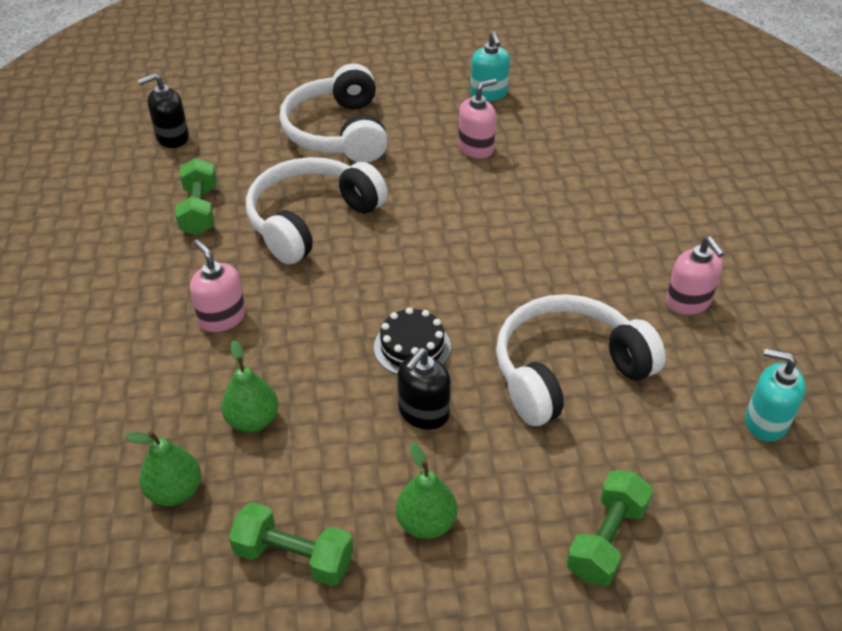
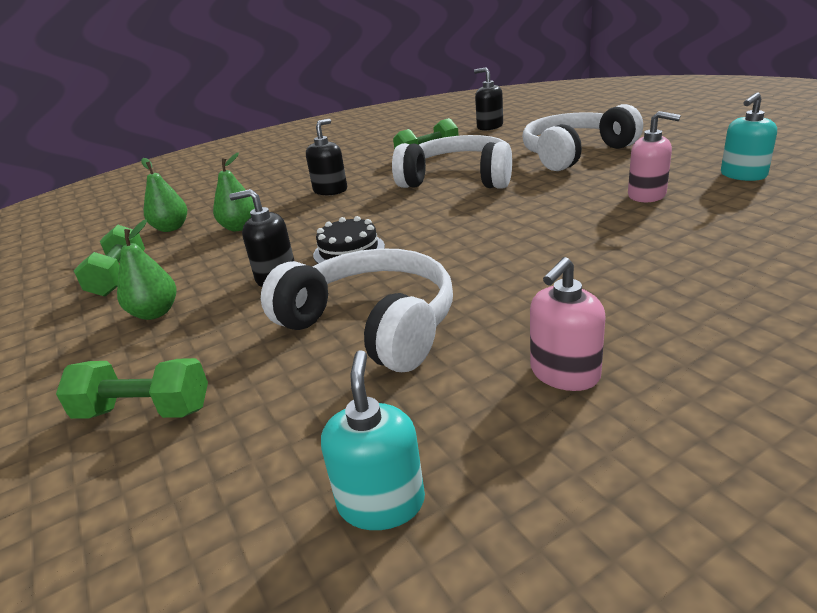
camera: 70 degrees right, 15 degrees down
(222, 318) = (330, 190): pink soap dispenser -> black soap dispenser

